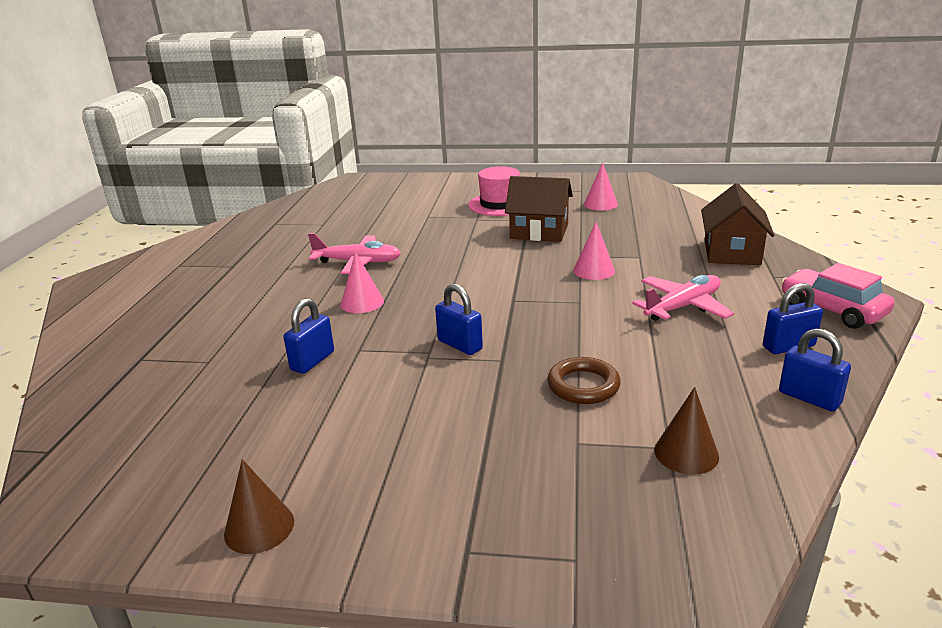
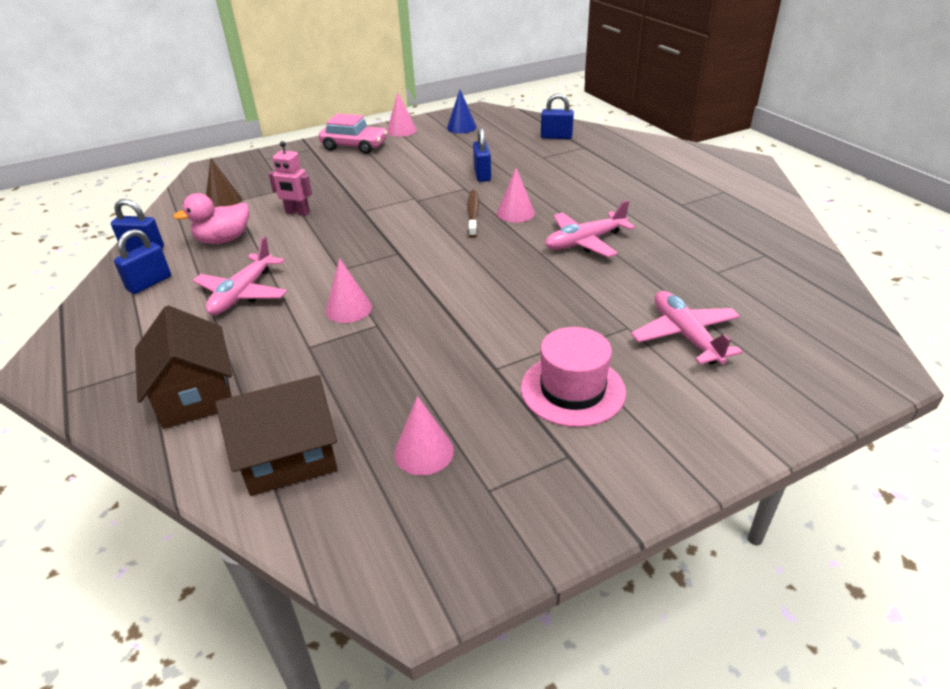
camera: 145 degrees right, 10 degrees up
(170, 481) = (461, 127): none -> blue cone
(259, 527) = (401, 130): brown cone -> pink cone
(398, 315) = (473, 214): none -> brown toothbrush
(406, 207) = (685, 336): none -> pink plane
(460, 345) = (401, 210): blue padlock -> blue padlock (556, 137)
(539, 231) = (458, 349): brown house -> brown house (289, 457)
(583, 385) = (297, 213): brown ring -> pink robot
(694, 376) = (224, 240): none -> pink duck
(832, 309) = (95, 336): pink car -> pink car (354, 146)

